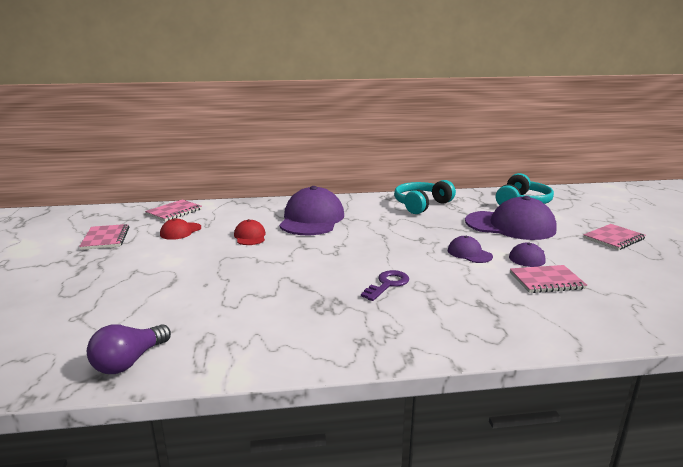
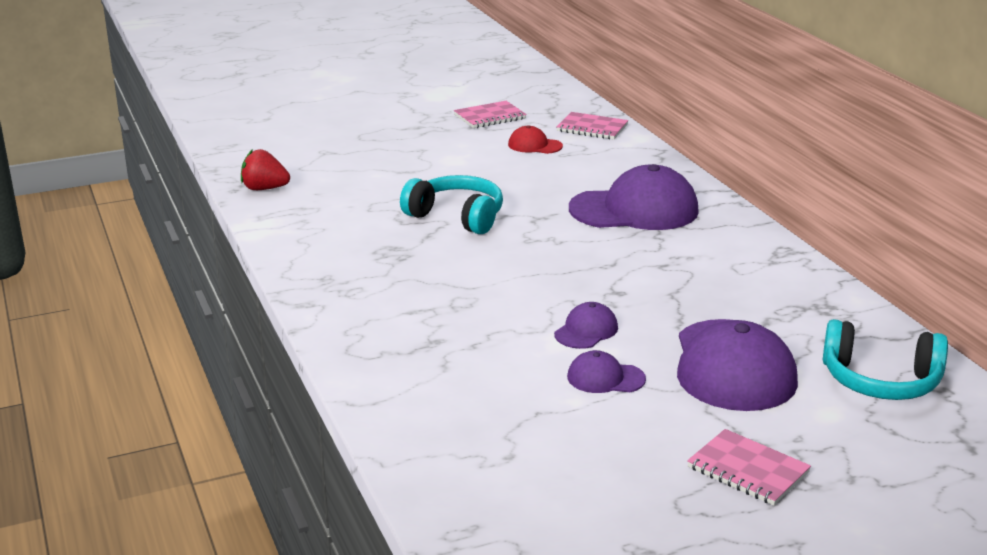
camera: 75 degrees right, 5 degrees up
(129, 362) = (264, 189): purple light bulb -> red strawberry
(250, 236) = (546, 184): red cap -> none
(387, 284) = (457, 281): purple key -> none
(421, 205) = (771, 283): turquoise headphones -> turquoise headphones (457, 217)
(546, 281) = (523, 390): pink notebook -> none

